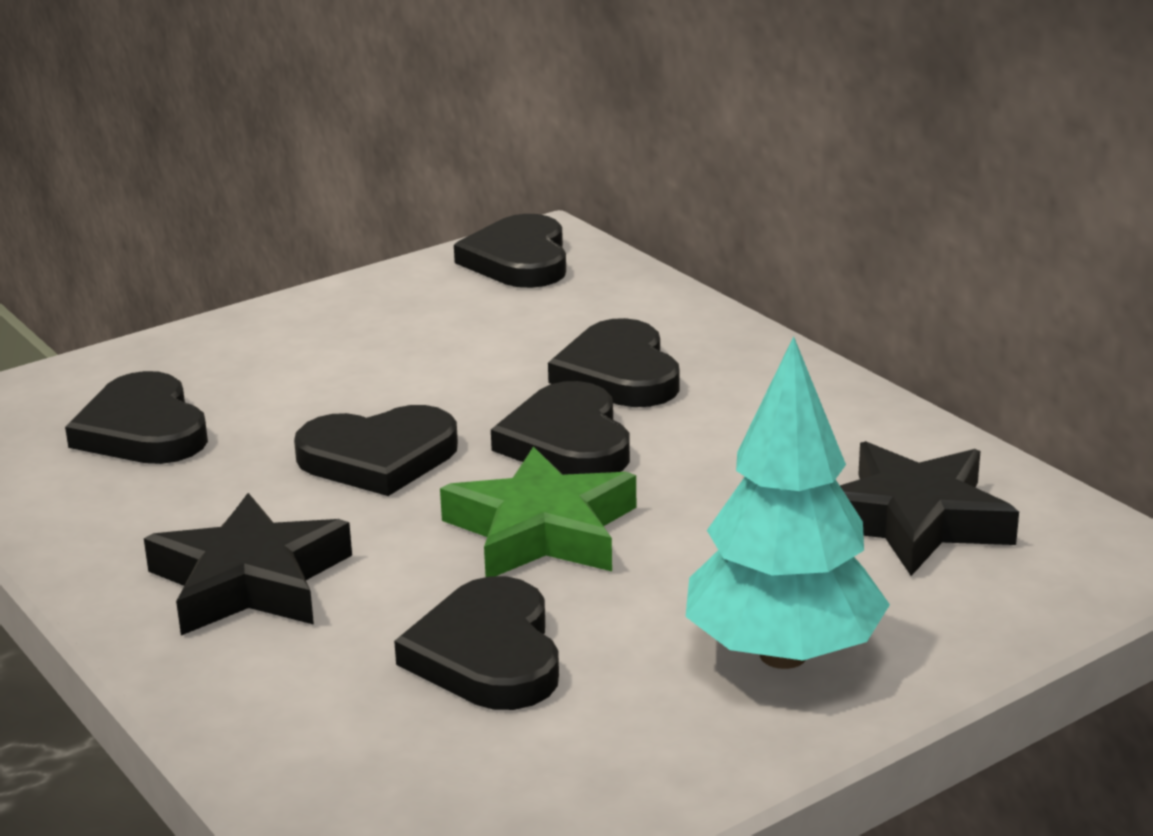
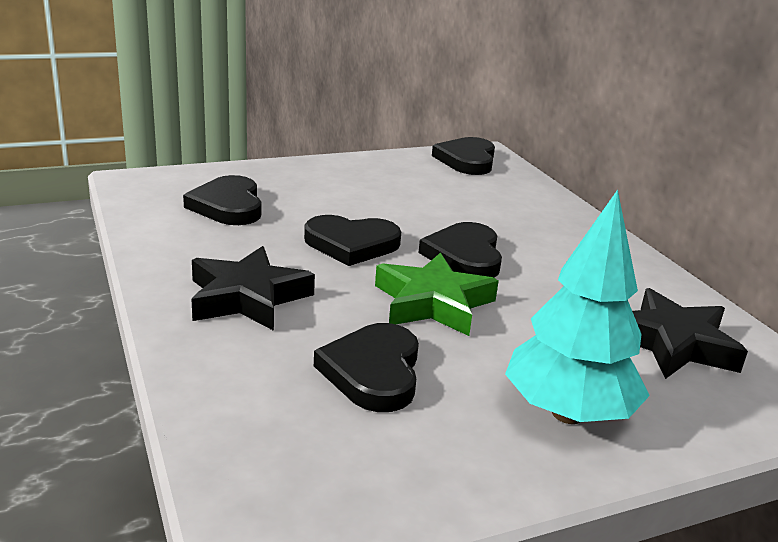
camera: 10 degrees right, 0 degrees up
(619, 373) = (506, 225): black heart -> none

